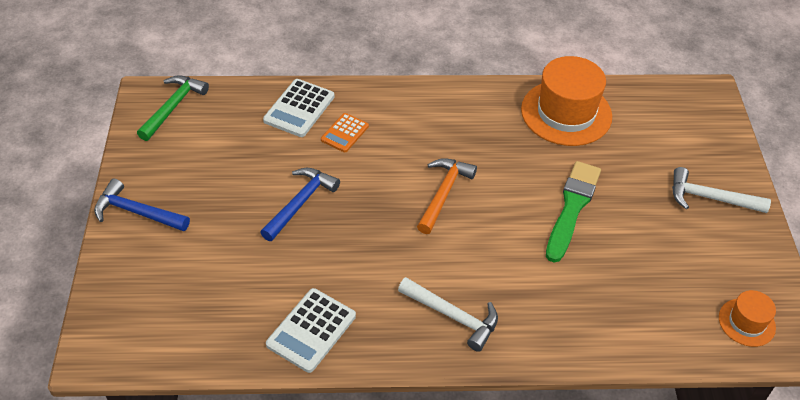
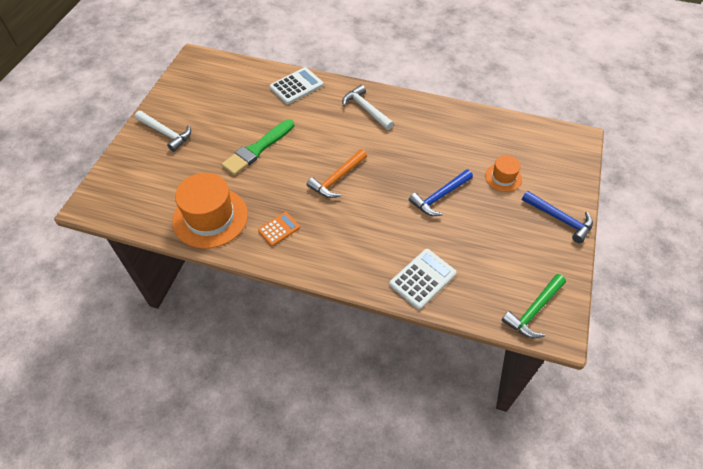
camera: 160 degrees left, 5 degrees up
(311, 330) = (450, 121): white calculator -> white calculator (296, 86)
(344, 133) = (391, 245): orange calculator -> orange calculator (279, 229)
(746, 322) = (209, 71): orange hat -> orange hat (503, 177)

